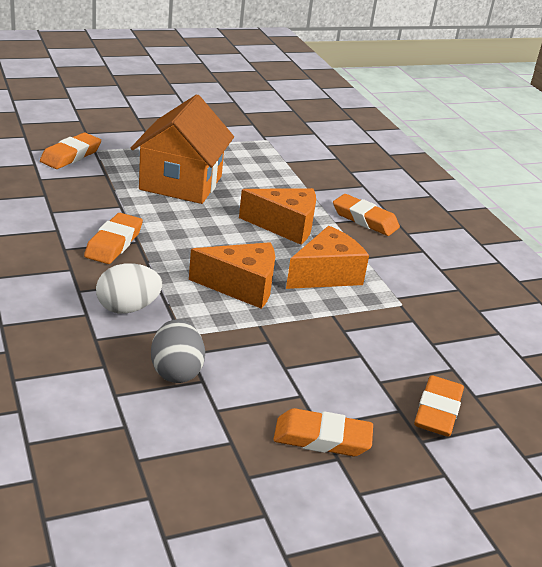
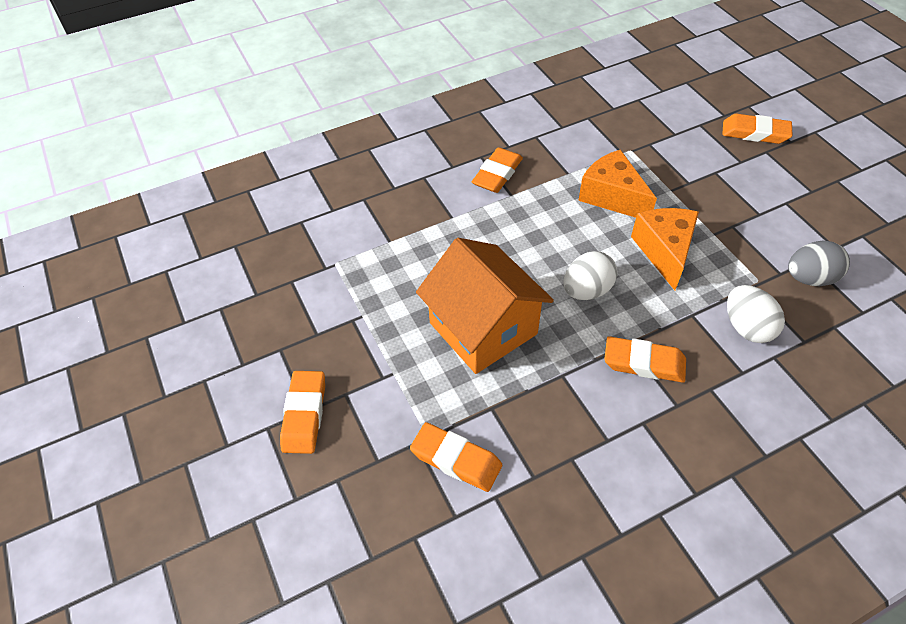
camera: 90 degrees left, 20 degrees up
(181, 183) = (483, 328): orange house -> orange house turned 45 degrees clockwise
(204, 234) = (586, 290): none -> white egg
(285, 226) = (539, 230): orange cheese -> none
(322, 438) = (824, 189): orange eraser -> orange eraser (304, 414)

